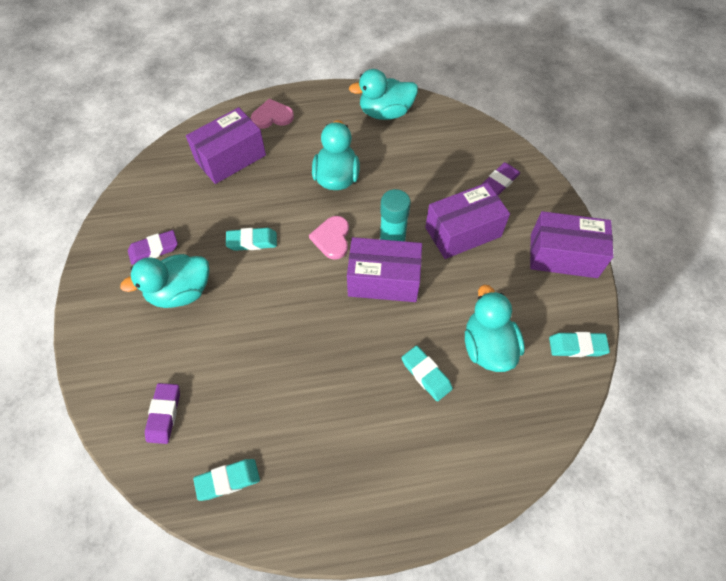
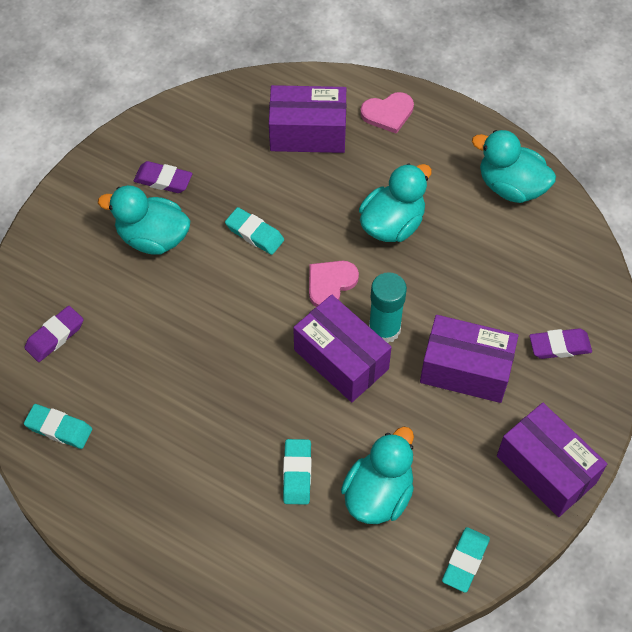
camera: 40 degrees right, 0 degrees up
(272, 116) = (388, 113): pink heart -> pink heart turned 135 degrees clockwise
(577, 346) = (465, 561): turquoise eraser -> turquoise eraser turned 75 degrees clockwise

